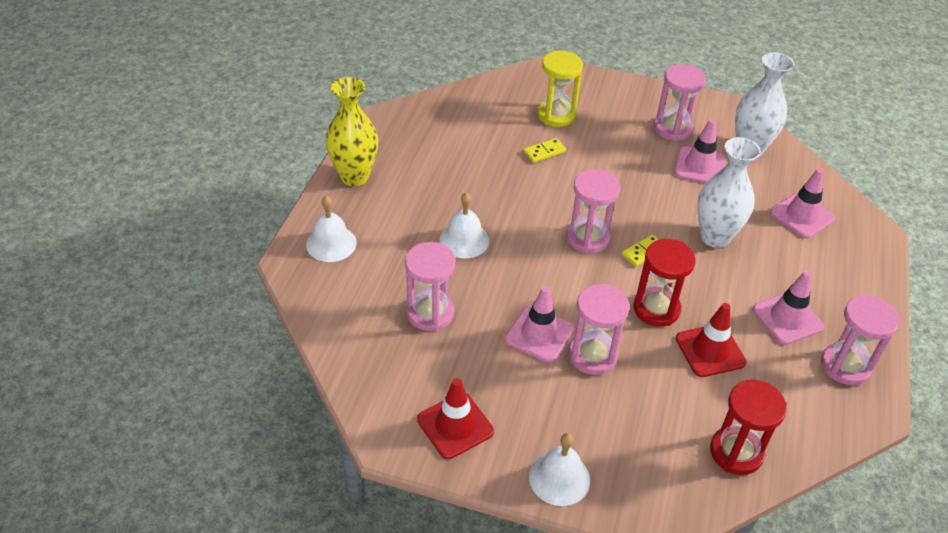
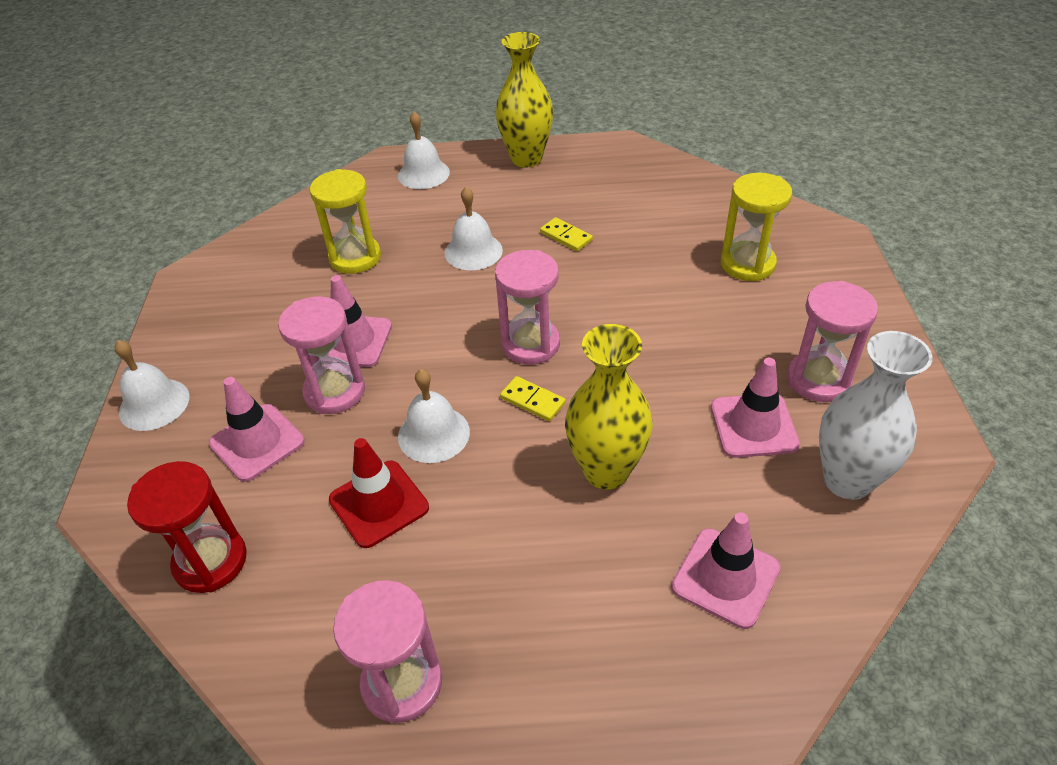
camera: 75 degrees right, 0 degrees up
(430, 313) = (355, 257): pink hourglass -> yellow hourglass
(455, 425) = (211, 313): red traffic cone -> none
(544, 152) = (666, 272): yellow domino -> yellow domino (566, 236)
(656, 309) = (433, 434): red hourglass -> white bell
(715, 237) = (606, 471): white vase -> yellow vase
(787, 318) = (475, 588): pink traffic cone -> pink traffic cone (257, 442)

